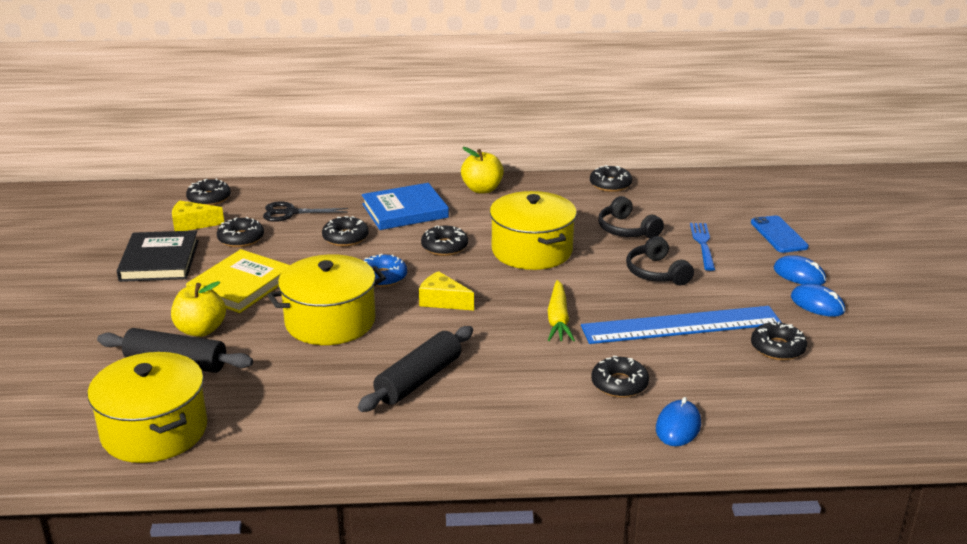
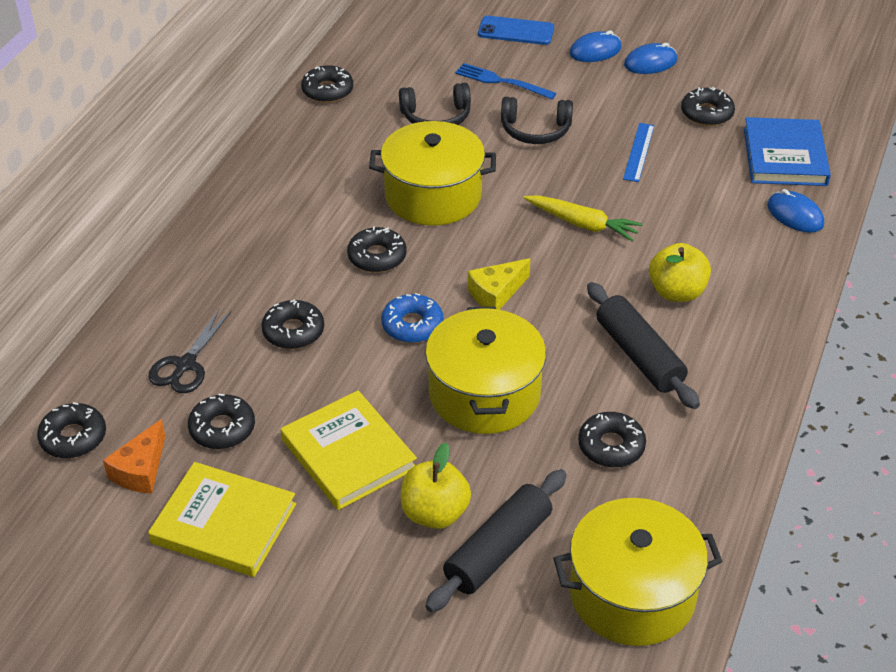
camera: 65 degrees left, 15 degrees up
(159, 260) = (224, 524): black book -> yellow book
(192, 224) = (140, 470): yellow cheese -> orange cheese
(405, 211) = (263, 262): blue book -> blue book (785, 156)
(482, 189) = (259, 185): yellow apple -> yellow apple (676, 292)
(619, 384) = (714, 225): black donut -> black donut (611, 446)
(681, 325) = (639, 152): blue ruler -> blue ruler, size x0.46

